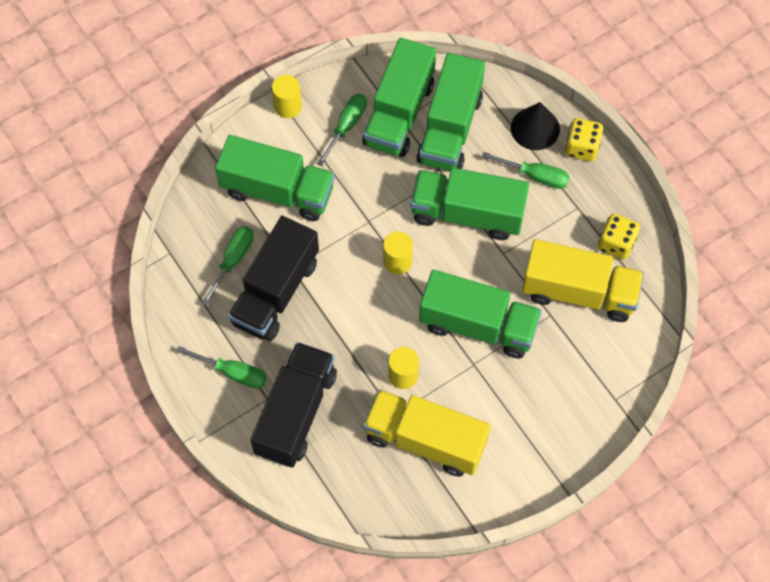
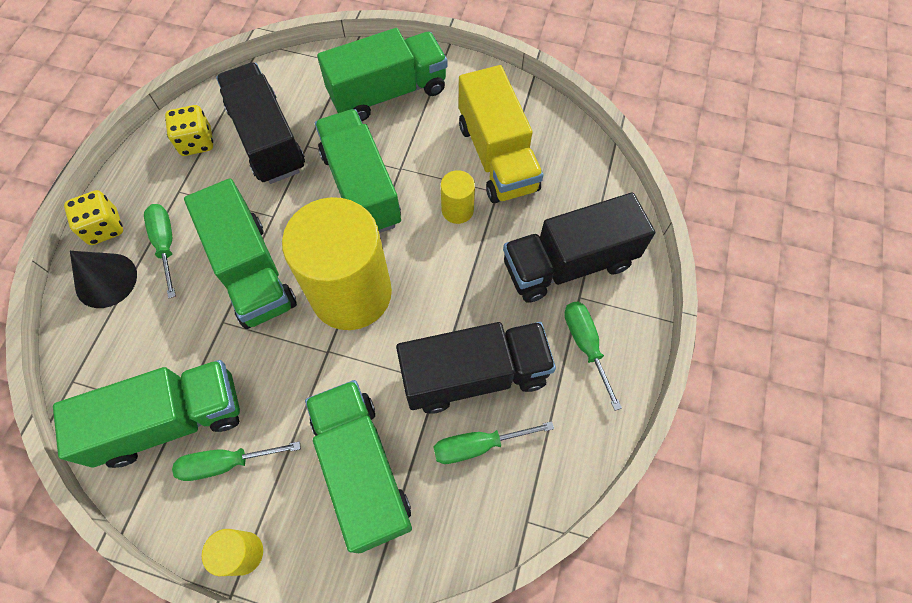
camera: 130 degrees left, 0 degrees up
(397, 261) = (351, 293): yellow cylinder -> yellow cylinder, size x2.36
(450, 129) = (158, 356): green truck -> green truck (388, 93)
(579, 292) = (267, 139): yellow truck -> black truck

